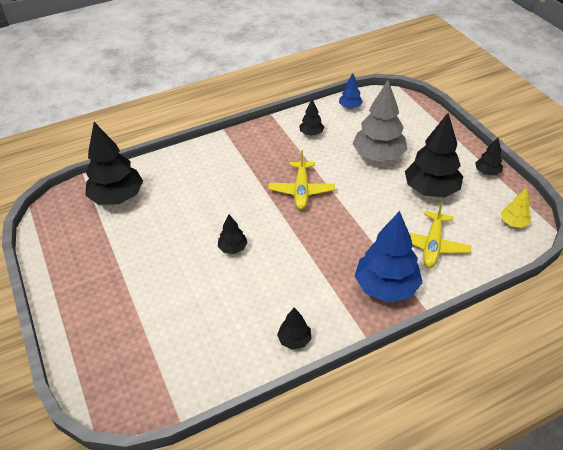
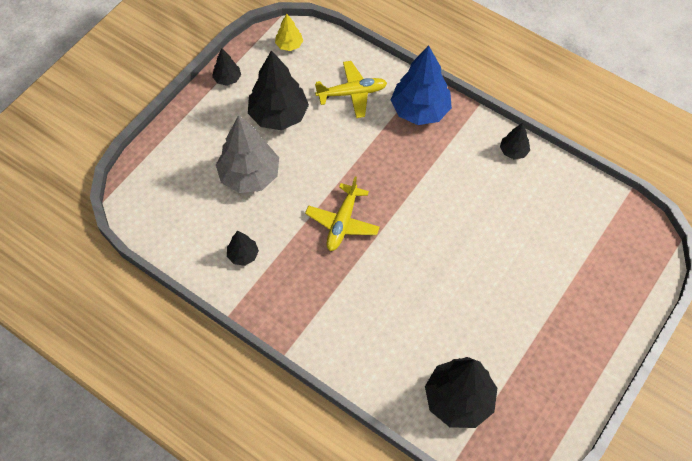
camera: 120 degrees left, 15 degrees up
(233, 248) = (453, 244): black tree -> none
(301, 190) = (342, 223): yellow plane -> yellow plane turned 135 degrees clockwise
(350, 107) = (171, 236): blue tree -> none

